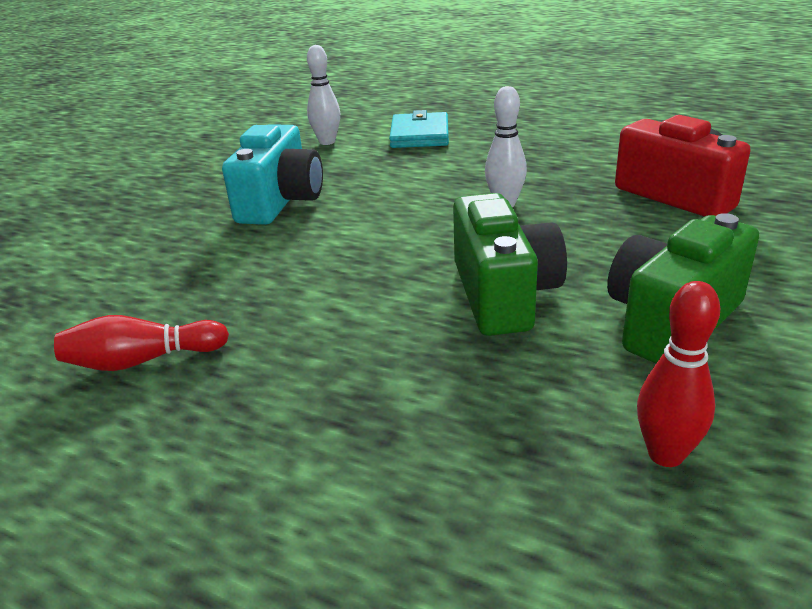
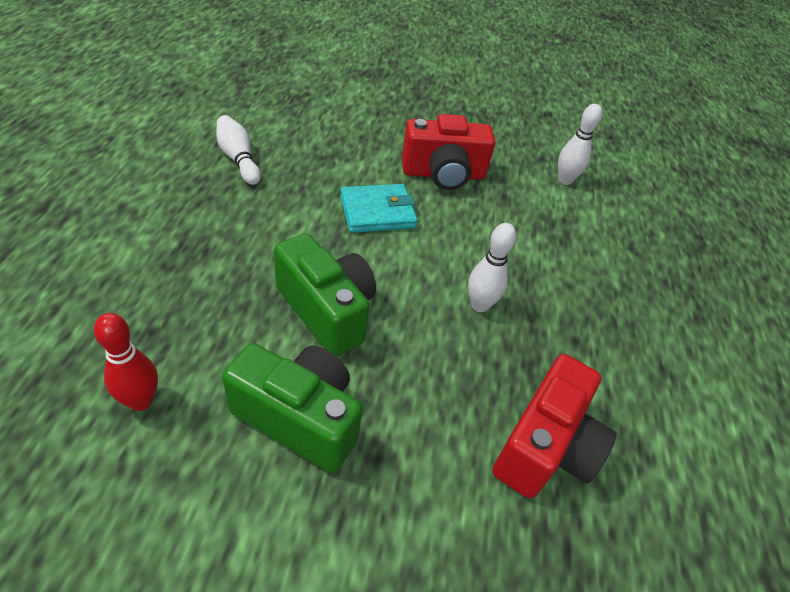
camera: 65 degrees right, 15 degrees up
(143, 360) = (238, 159): red bowling pin -> white bowling pin
(281, 202) = (443, 174): turquoise camera -> red camera
(420, 135) = (608, 236): turquoise wallet -> turquoise wallet (377, 212)
(503, 294) = (327, 311): green camera -> green camera turned 105 degrees counterclockwise

